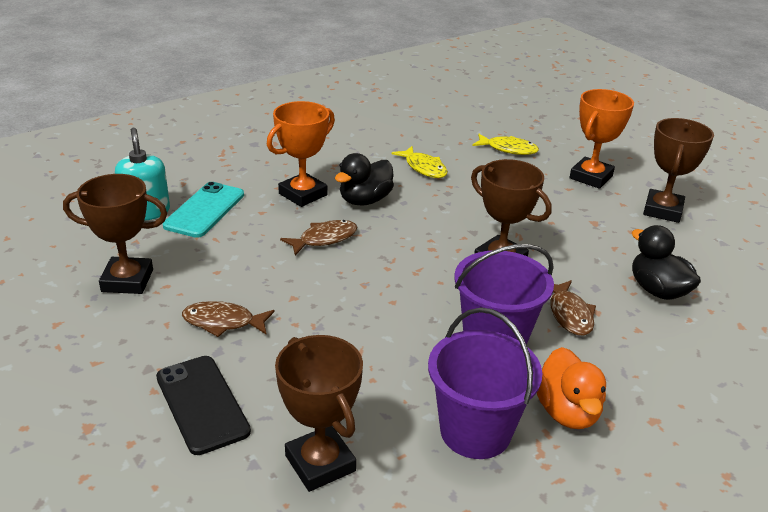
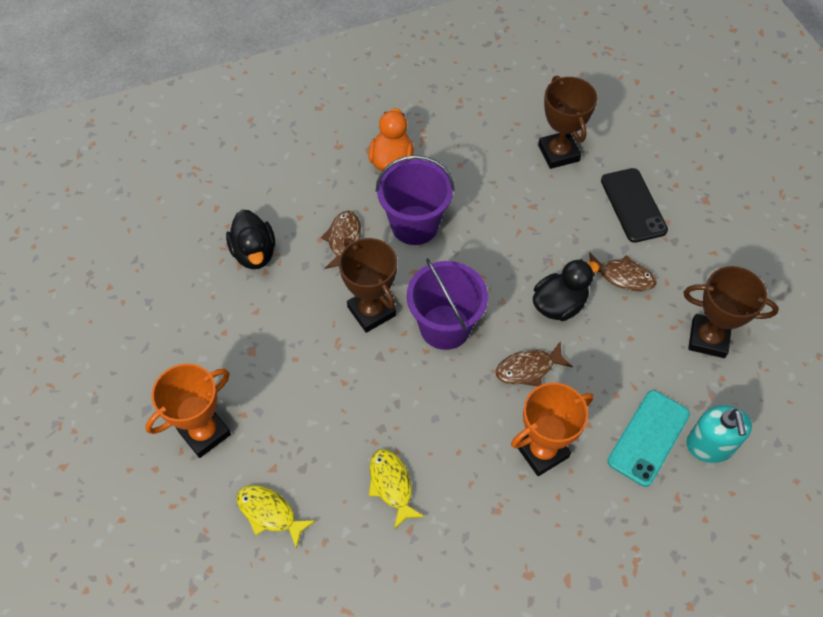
camera: 165 degrees left, 25 degrees up
(365, 200) = (476, 428): black duck -> black duck (559, 305)
(475, 431) = (457, 157): purple bucket -> purple bucket (445, 327)
(662, 210) = (168, 359): brown trophy -> none

